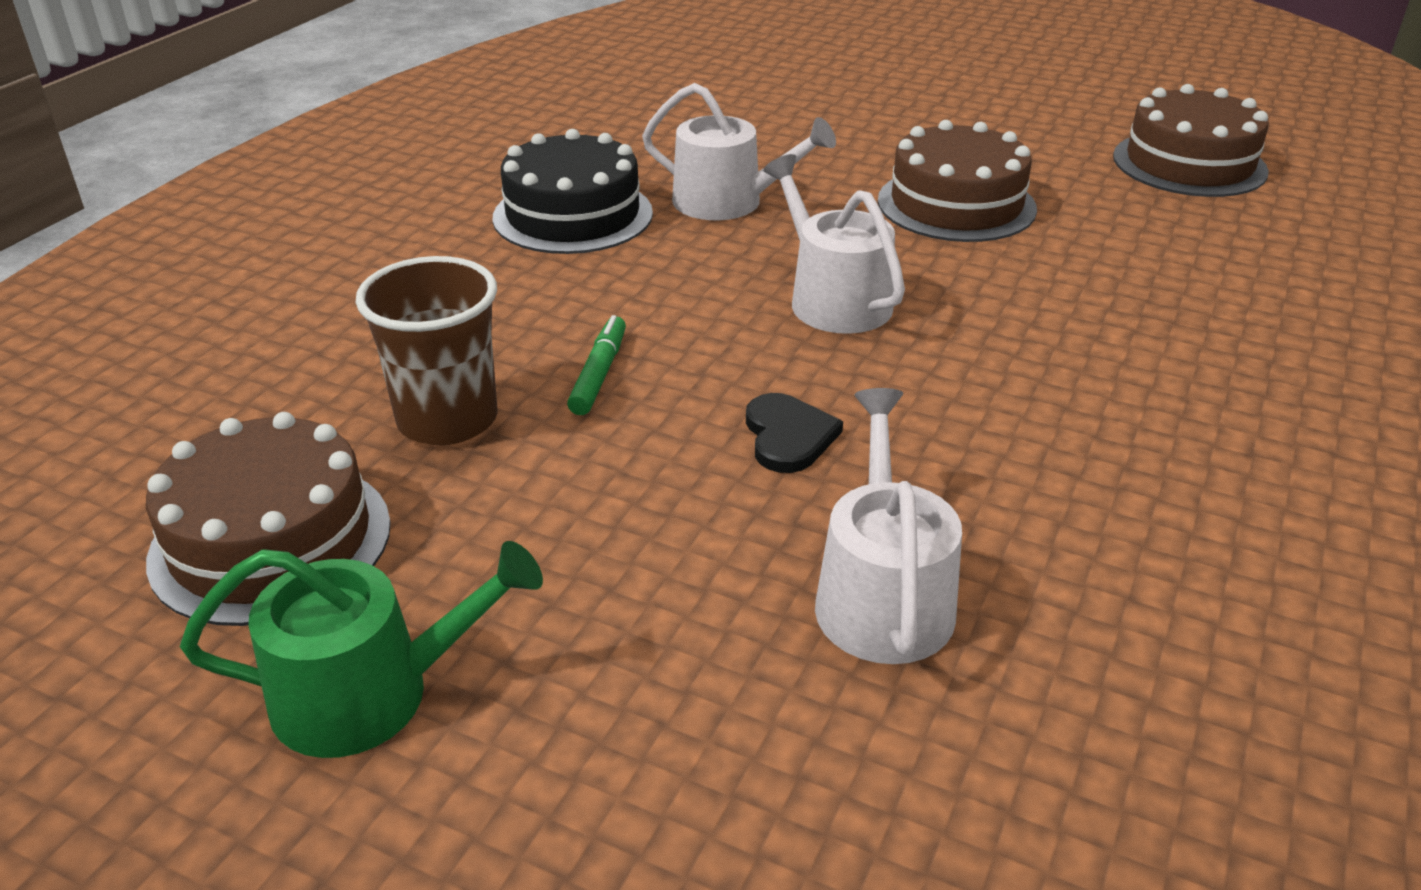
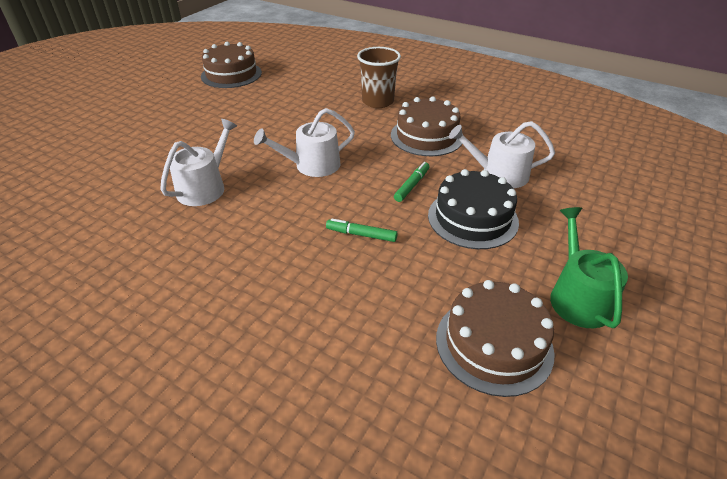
camera: 85 degrees left, 5 degrees up
(447, 420) = (395, 286): brown cup -> brown cup (378, 102)
(573, 215) = (192, 243): black cake -> black cake (472, 218)
(788, 436) = (412, 185): black heart -> green marker
(956, 204) = (240, 126): brown cake -> brown cake (426, 136)

